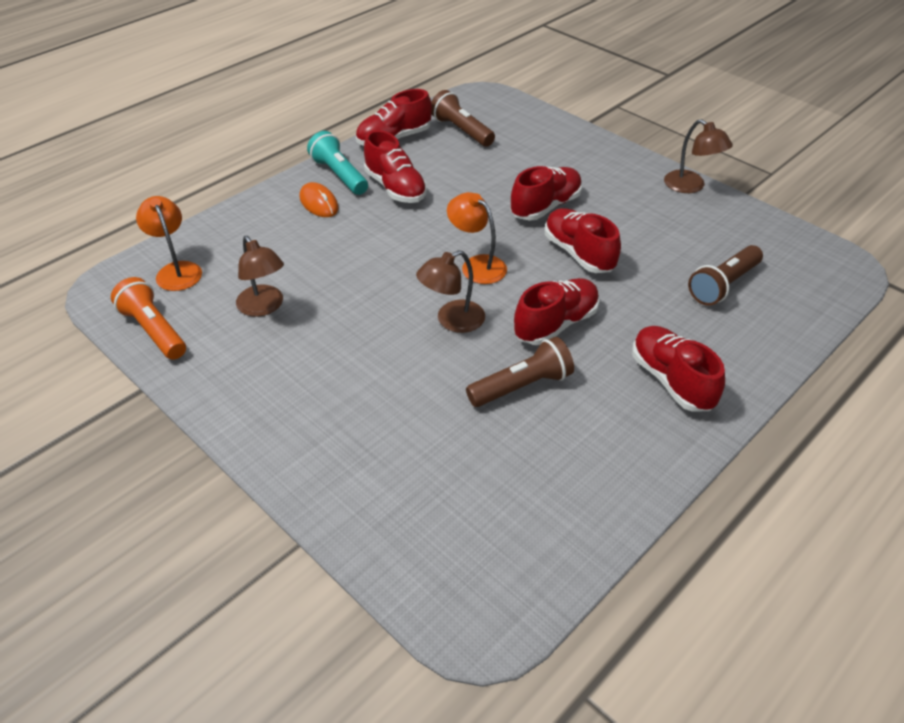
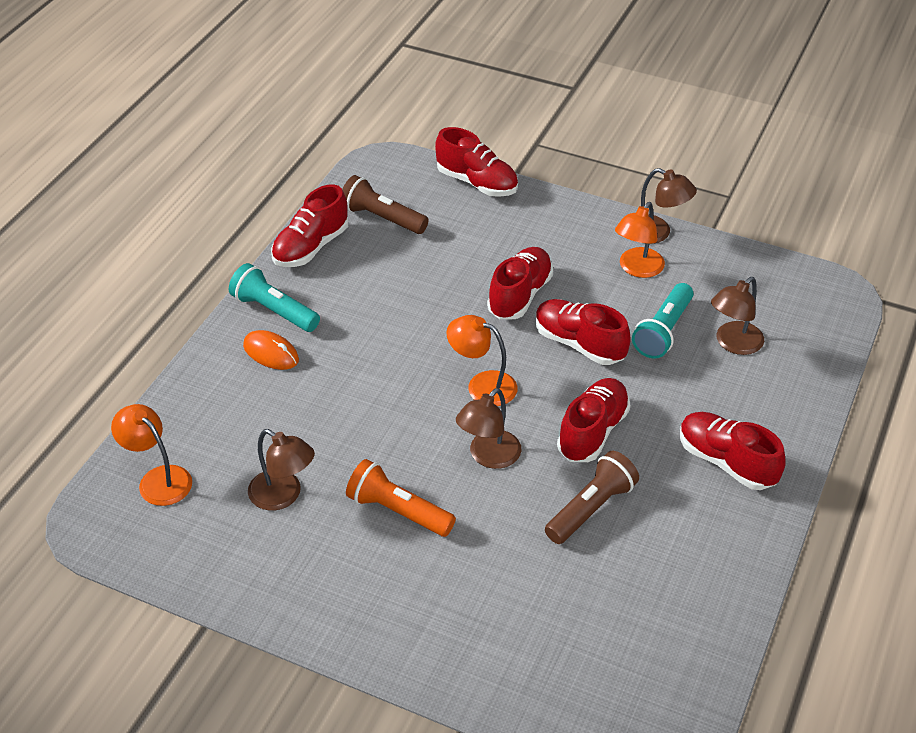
camera: 20 degrees left, 0 degrees up
(154, 330) = (178, 556): orange flashlight -> orange flashlight (398, 511)
(395, 188) = (347, 312): red shoe -> red shoe (477, 183)
(660, 209) = (637, 269): none -> orange lamp
(660, 260) = (663, 331): none -> turquoise flashlight
(723, 285) = (733, 344): brown flashlight -> brown lamp

